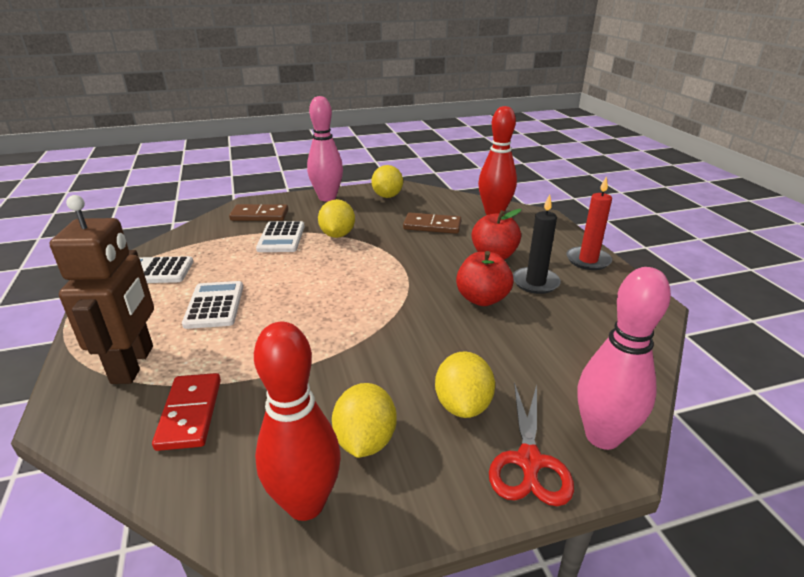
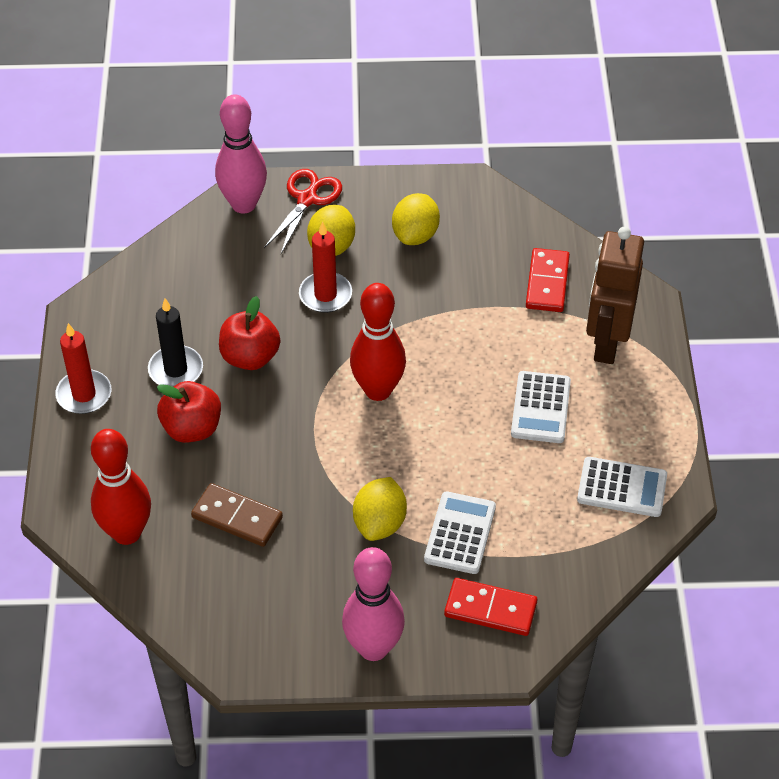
camera: 165 degrees left, 20 degrees up
(259, 215) = (490, 609): brown domino -> red domino
(305, 503) = (463, 204): red bowling pin -> red bowling pin (378, 390)
(387, 196) = (269, 631): yellow lemon -> none
(443, 356) = (325, 295): none -> red candle

